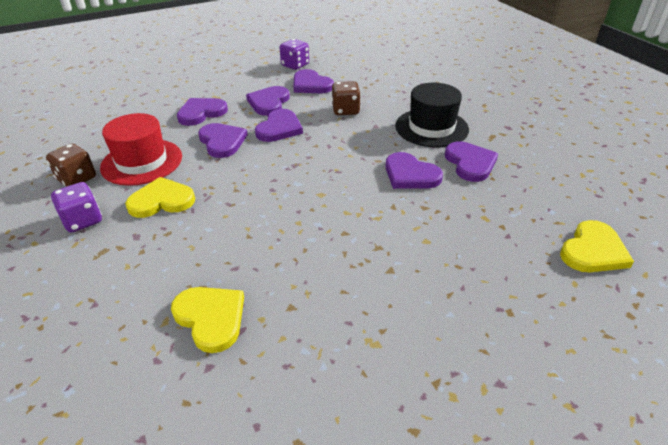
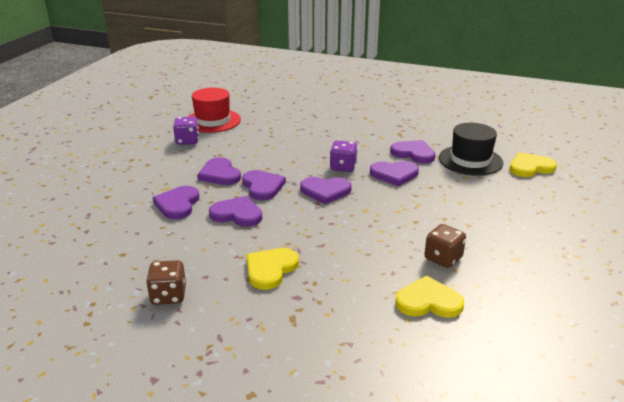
camera: 45 degrees left, 10 degrees down
(83, 220) = (237, 313): purple dice -> purple dice (343, 167)
(142, 162) = (200, 257): red hat -> red hat (213, 121)
(311, 85) = (228, 149): purple heart -> purple heart (325, 191)
(345, 110) = (287, 156): brown dice -> brown dice (443, 258)
(431, 128) = (359, 143): black hat -> black hat (470, 160)
(593, 251) = (530, 167): yellow heart -> yellow heart turned 105 degrees counterclockwise

